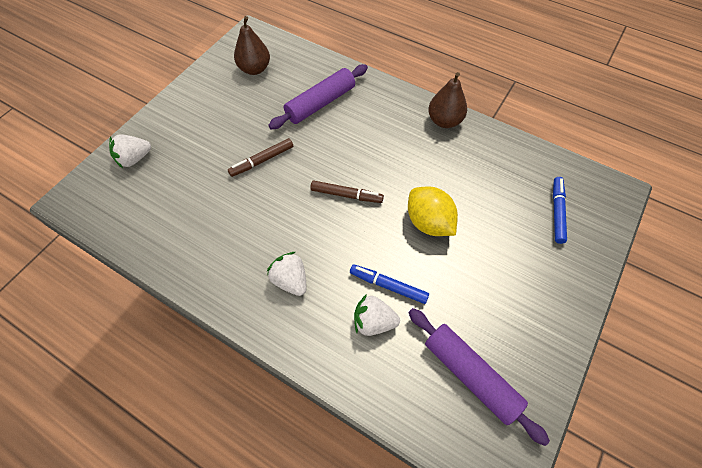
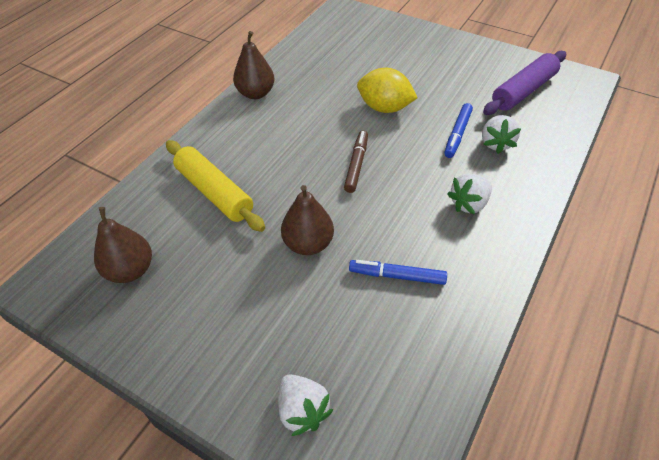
camera: 90 degrees left, 10 degrees down
(262, 161) = (308, 244): brown marker -> brown pear
(320, 103) = (214, 192): purple rolling pin -> yellow rolling pin
(429, 222) = (384, 108): yellow lemon -> yellow lemon turned 60 degrees clockwise
(557, 212) = (365, 38): blue marker -> blue marker (397, 276)

